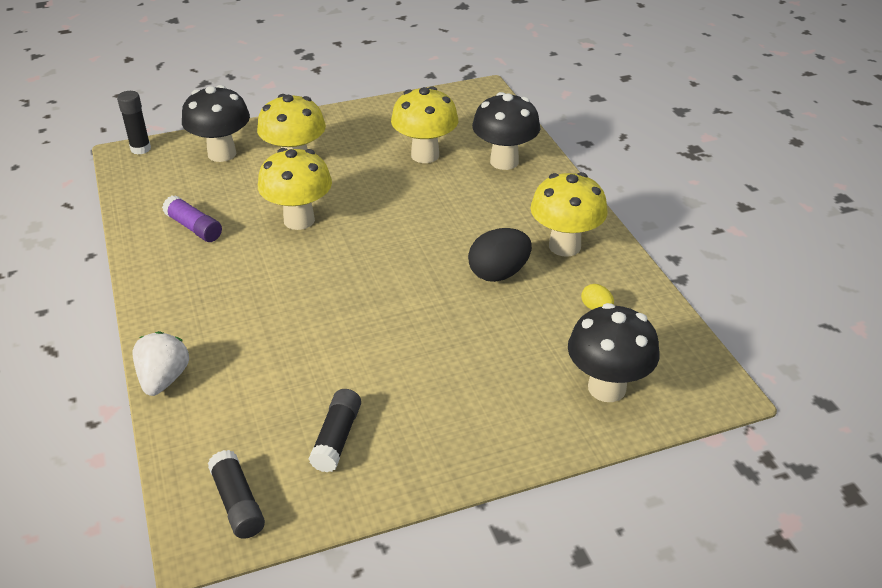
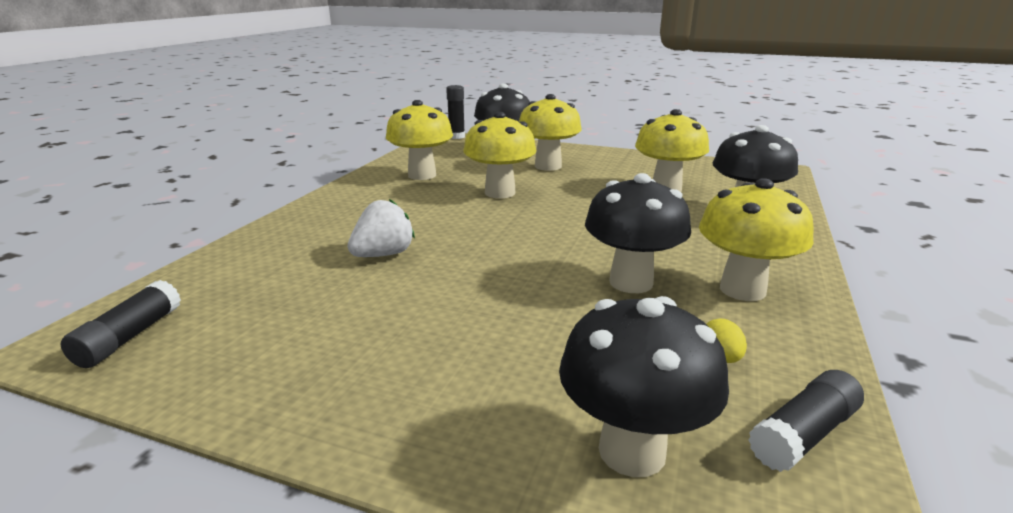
camera: 40 degrees right, 15 degrees down
(164, 379) = (252, 238): white strawberry -> white strawberry (383, 255)
(194, 227) = (422, 175): purple glue stick -> yellow mushroom
(337, 438) = (279, 333): black glue stick -> black glue stick (803, 434)
(498, 273) = (631, 282): black egg -> black mushroom

